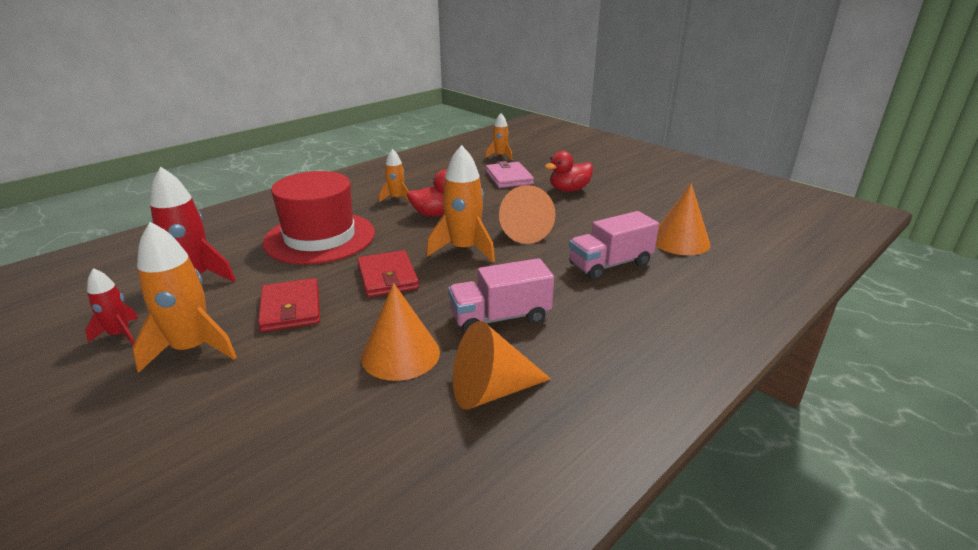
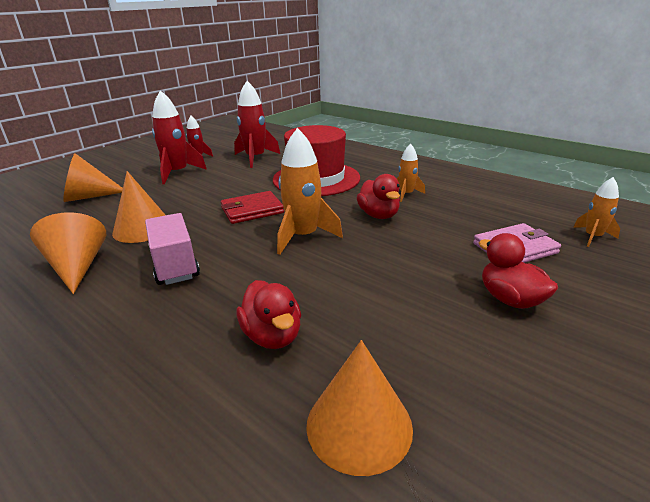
camera: 85 degrees right, 0 degrees up
(192, 349) = (177, 173): orange rocket -> red rocket
(290, 308) = (213, 187): red wallet -> none
(523, 232) = (351, 267): orange cone -> orange cone (89, 196)
(610, 264) = (272, 336): pink truck -> red duck

